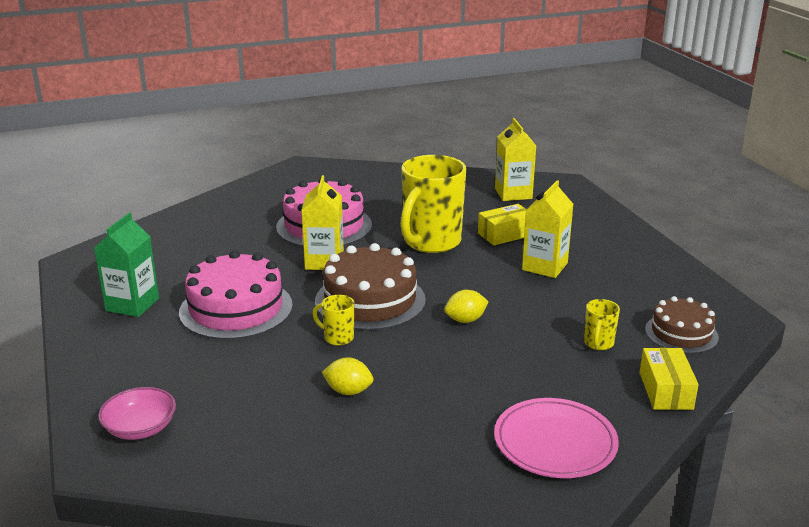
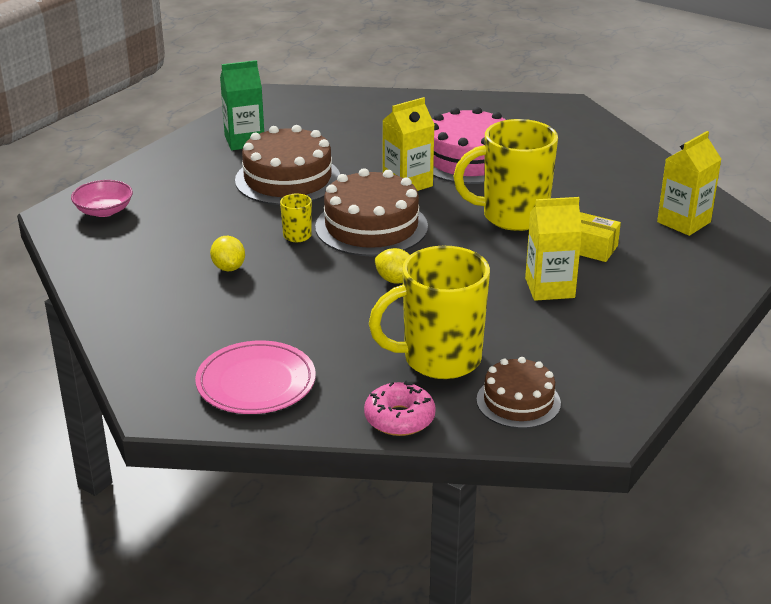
camera: 55 degrees right, 5 degrees up
(236, 308) = (288, 179): pink cake -> brown cake
(598, 343) = (439, 359): yellow mug -> yellow mug, size x2.32
(665, 390) = (399, 418): yellow box -> pink donut

